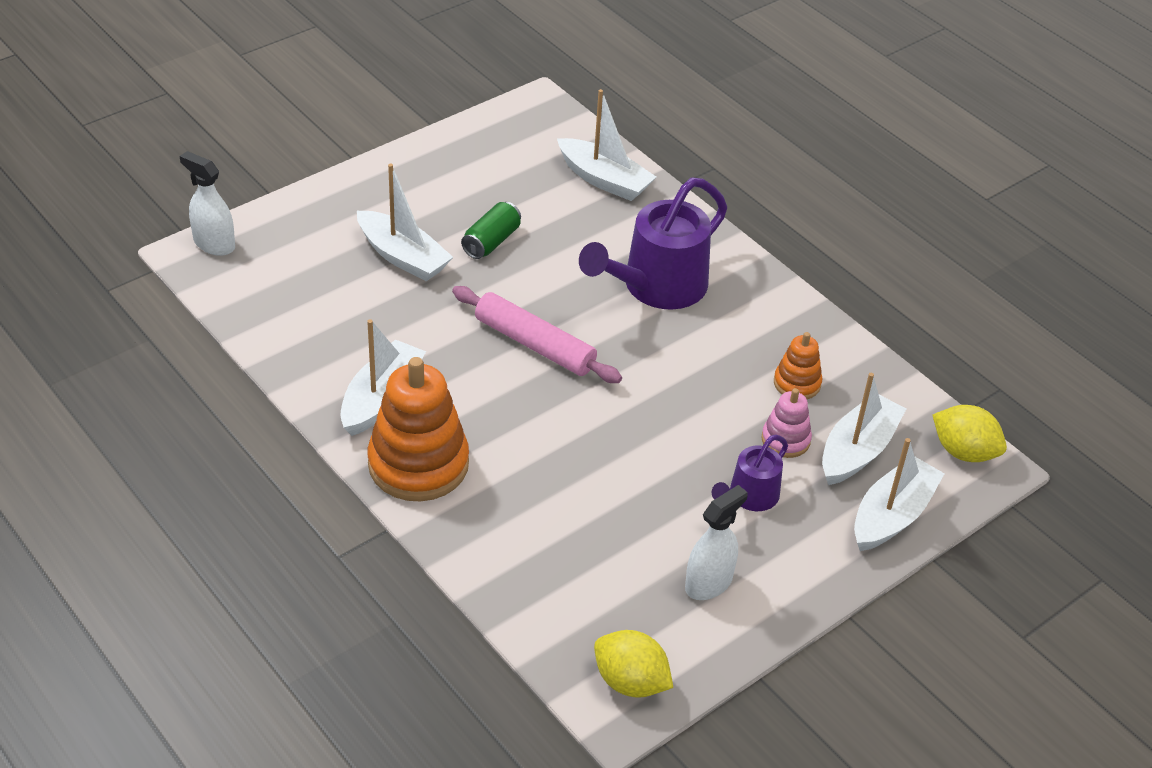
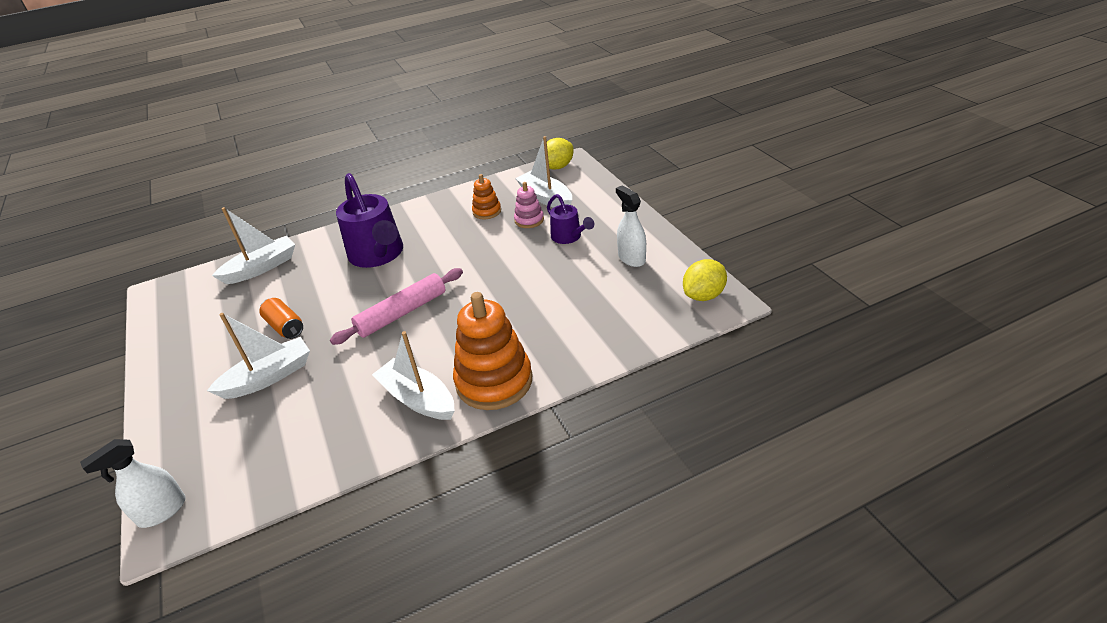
camera: 70 degrees left, 5 degrees down
(491, 241) = (285, 327): green can -> orange can
(892, 515) = (595, 192): white boat -> none

